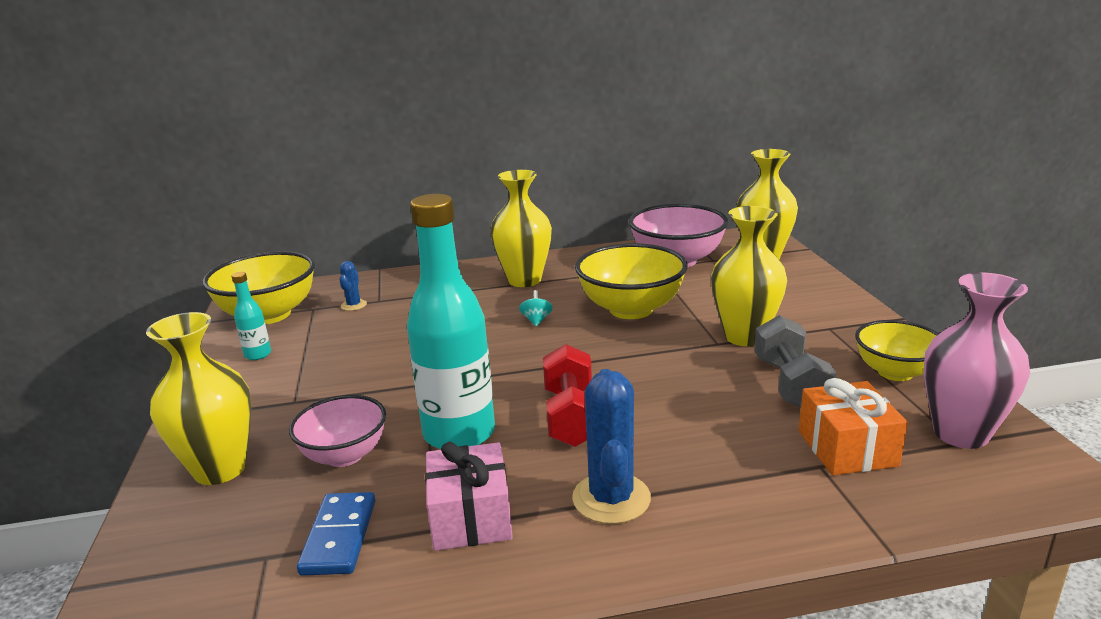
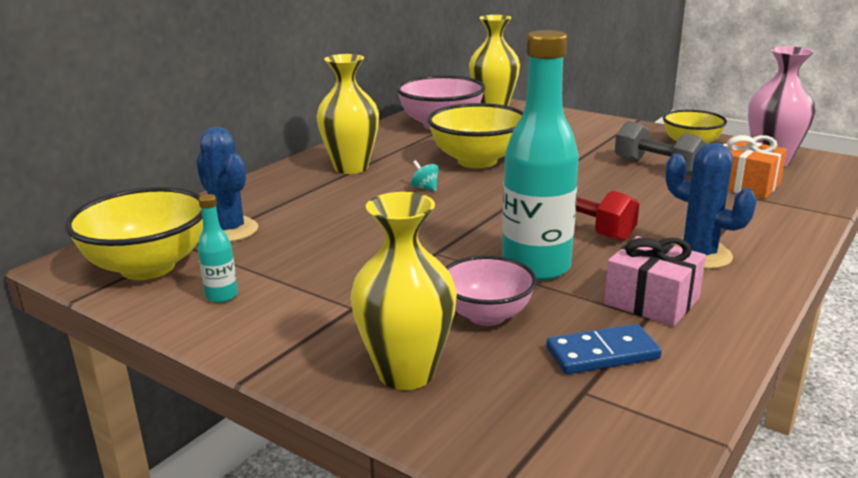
camera: 45 degrees left, 0 degrees up
(339, 536) = (602, 353): blue domino -> blue domino turned 60 degrees counterclockwise
(354, 305) = (229, 230): blue cactus -> blue cactus, size x1.94
(744, 336) = (581, 153): yellow vase -> none

